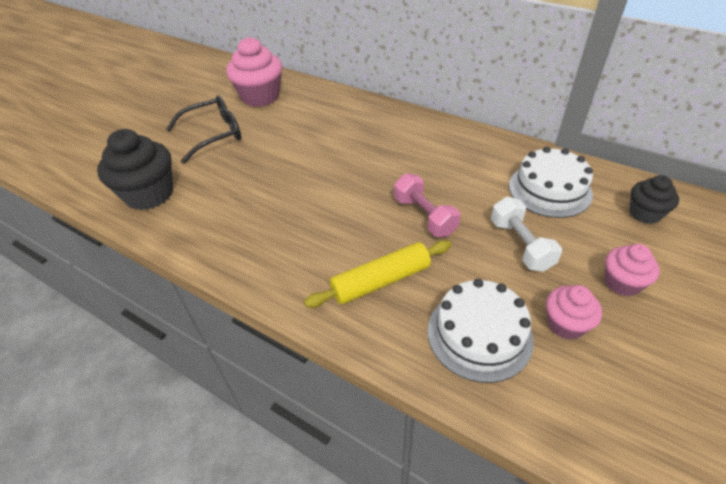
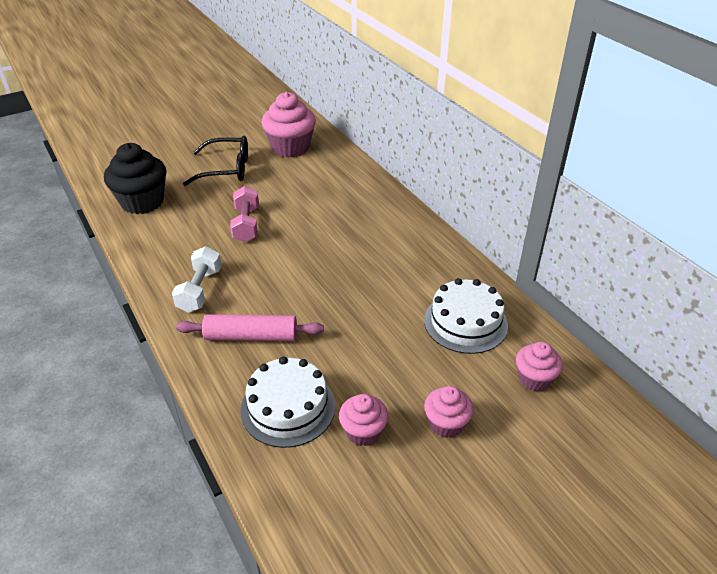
camera: 25 degrees right, 5 degrees down
(381, 281) = (251, 336): yellow rolling pin -> pink rolling pin
(424, 216) = (332, 301): pink dumbbell -> pink dumbbell (246, 224)
(520, 245) = (390, 357): white dumbbell -> white dumbbell (200, 290)
(645, 213) = (534, 379): black cupcake -> pink cupcake

